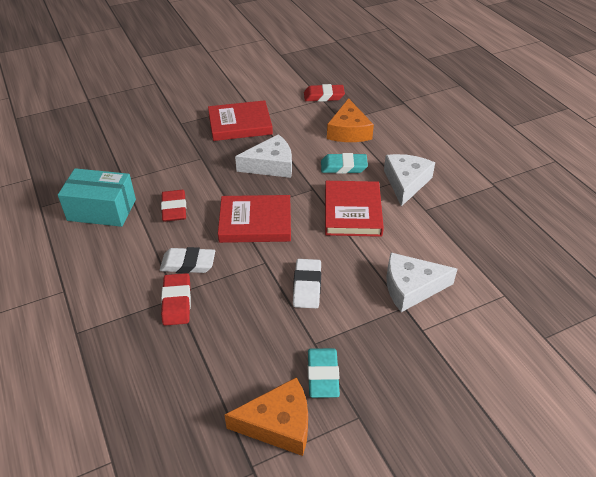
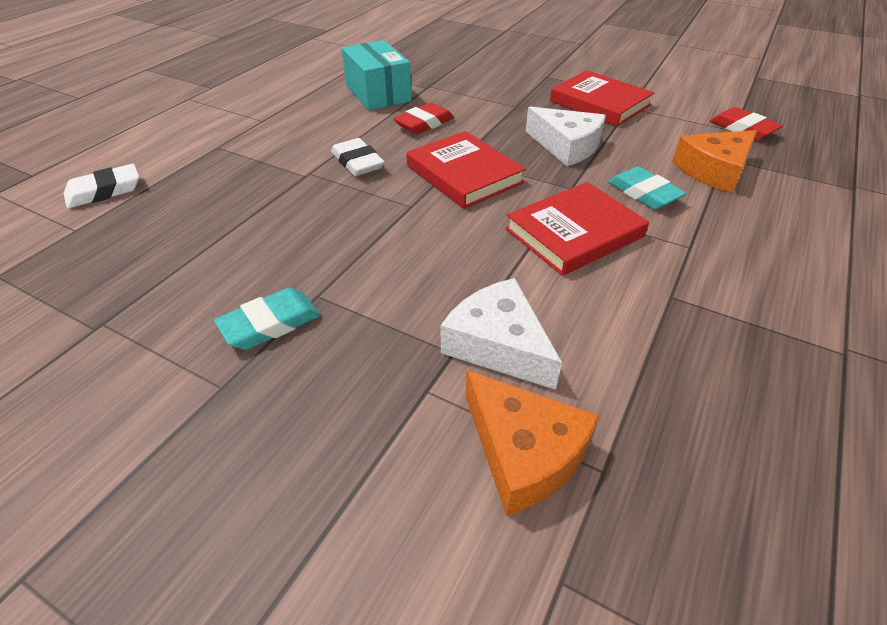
camera: 55 degrees right, 0 degrees up
(177, 302) = (299, 178): red eraser -> none
(278, 424) = (172, 318): orange cheese -> orange cheese (524, 452)
(307, 286) = (404, 251): white eraser -> white eraser (104, 191)
(406, 182) = (697, 255): white cheese -> none

